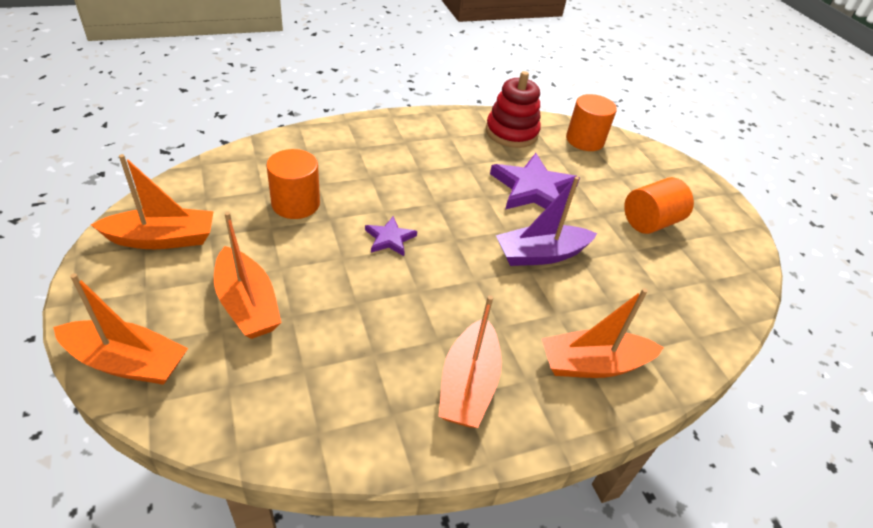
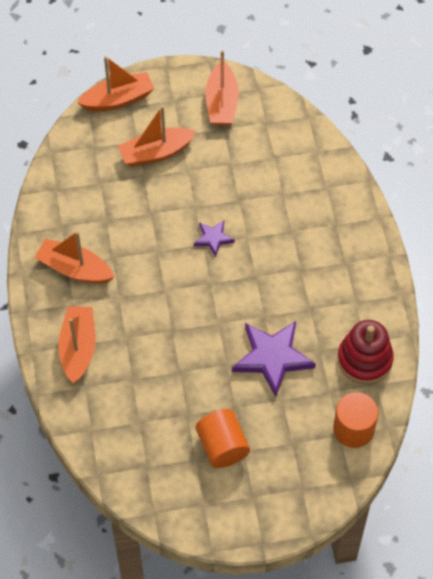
camera: 105 degrees right, 15 degrees up
(127, 362) = (118, 99): orange boat -> orange boat turned 135 degrees counterclockwise
(295, 204) = (257, 178): orange cylinder -> none
(541, 254) = (187, 342): purple boat -> none

